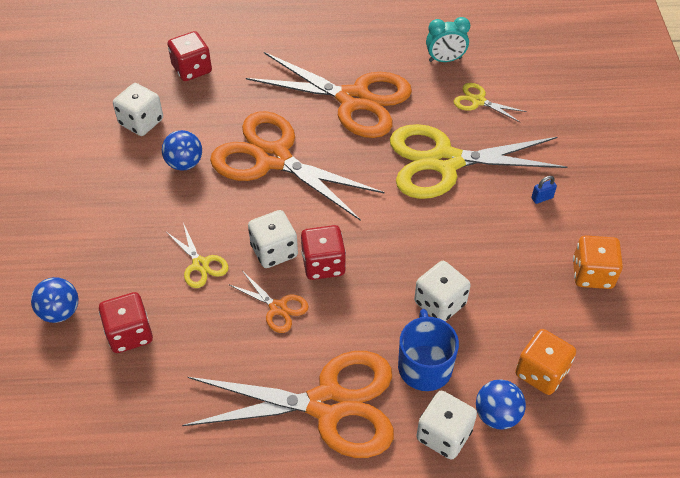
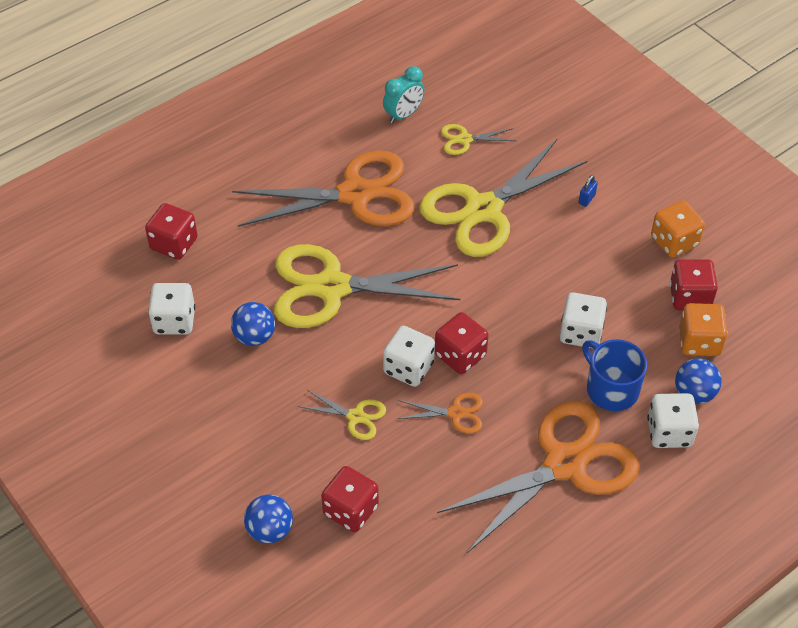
camera: 35 degrees left, 0 degrees up
(273, 158) = (332, 287): orange scissors -> yellow scissors
(566, 329) = (690, 297): none -> red dice

